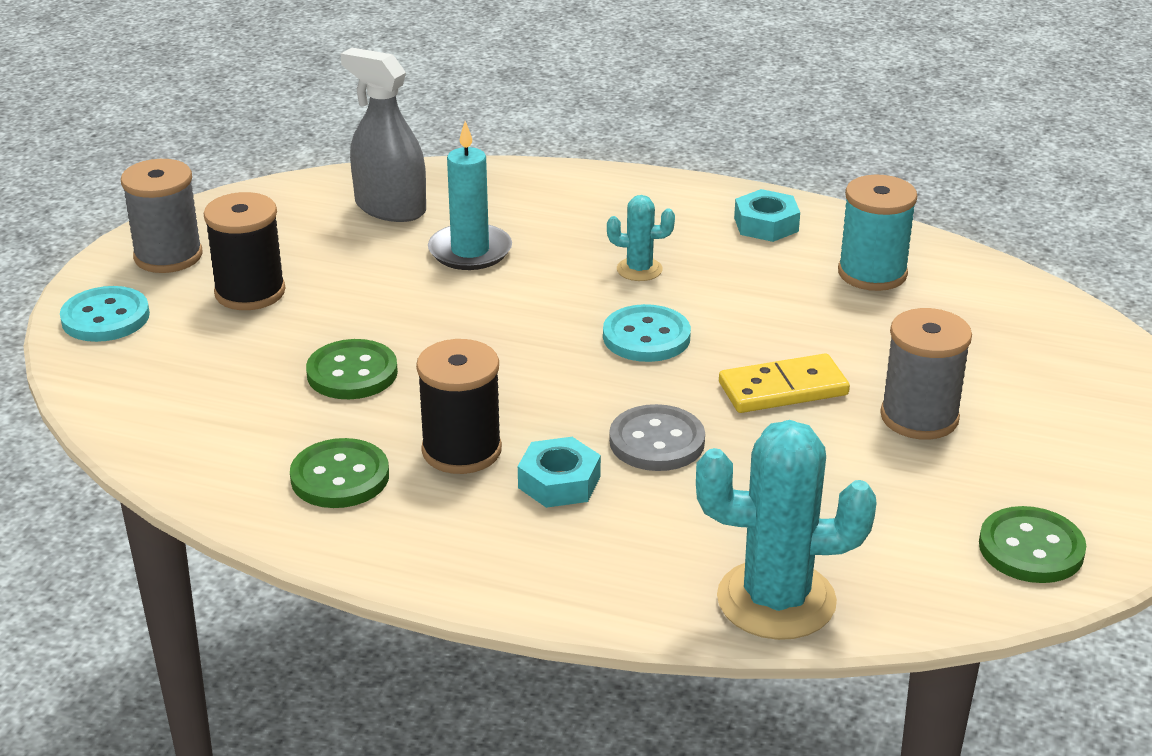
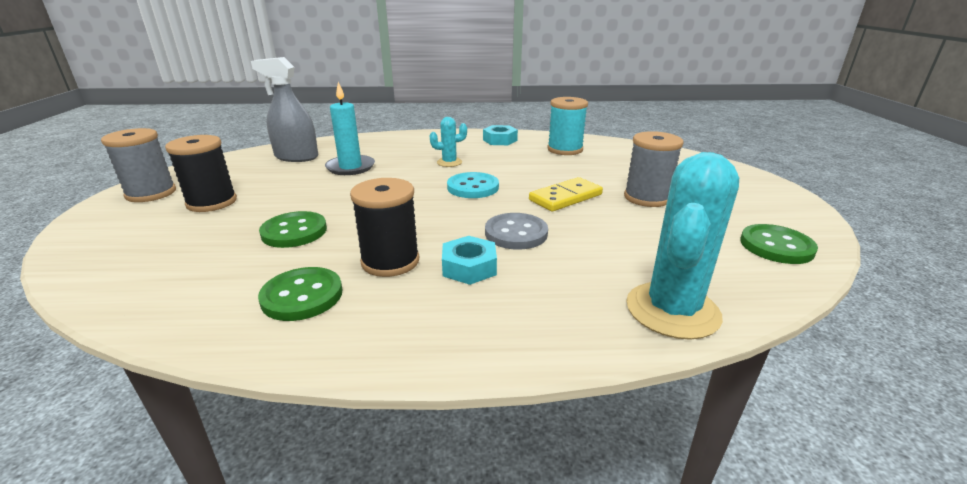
camera: 20 degrees left, 5 degrees down
(105, 317) = (98, 230): turquoise button -> none
(776, 600) = (672, 310): turquoise cactus -> turquoise cactus turned 45 degrees counterclockwise

